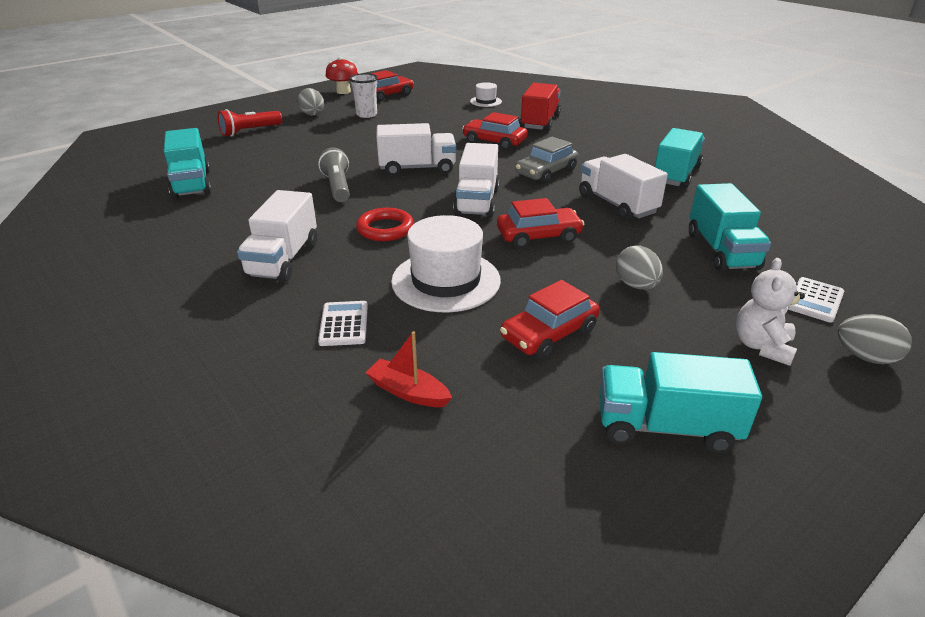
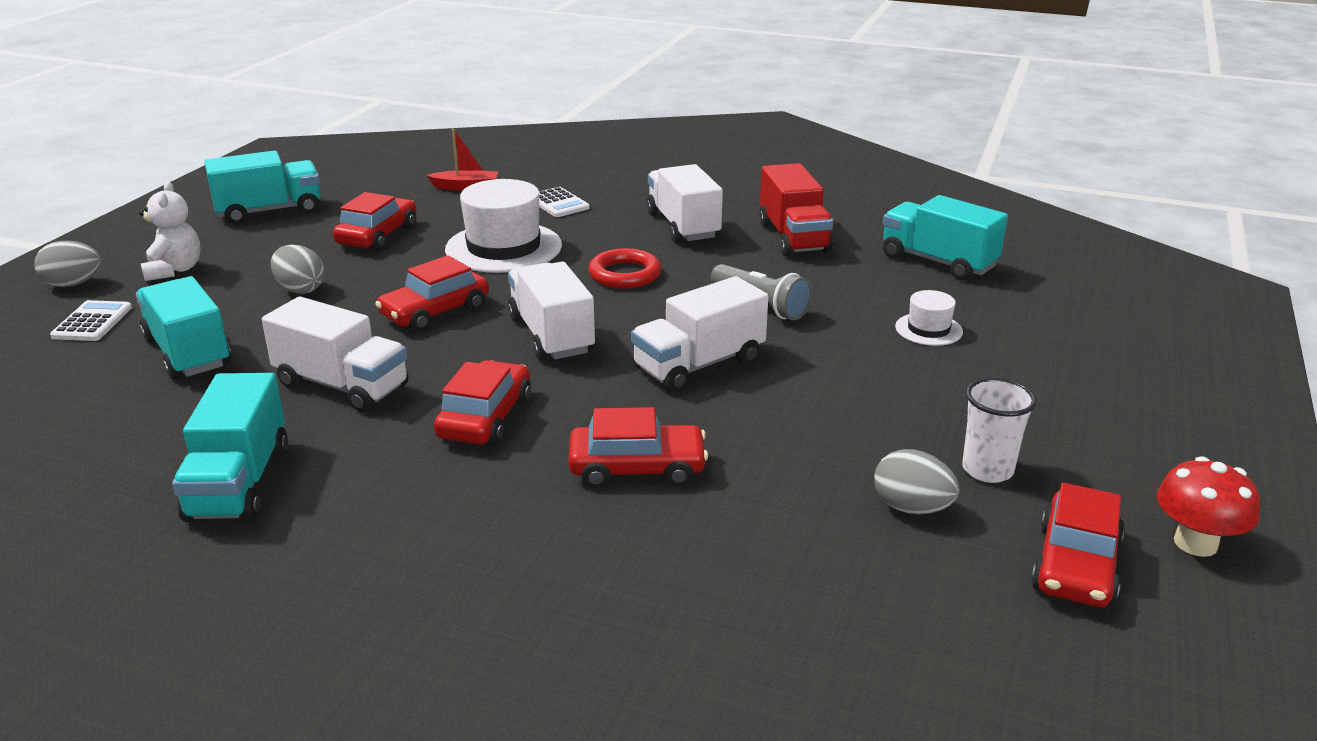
camera: 150 degrees right, 5 degrees down
(250, 131) = (1078, 357): red flashlight -> none
(312, 114) = (1086, 435): grey egg -> grey egg (911, 508)
(486, 101) = (810, 633): white hat -> white hat (928, 329)
(540, 122) = (594, 578): red truck -> red truck (793, 237)
(546, 172) = (485, 418): grey car -> red car

